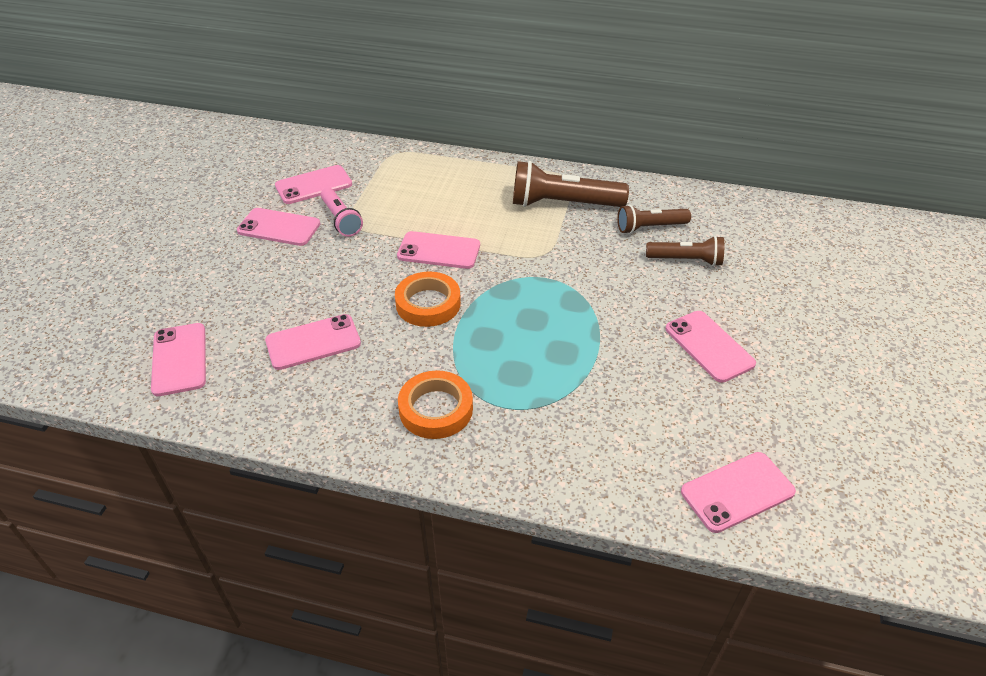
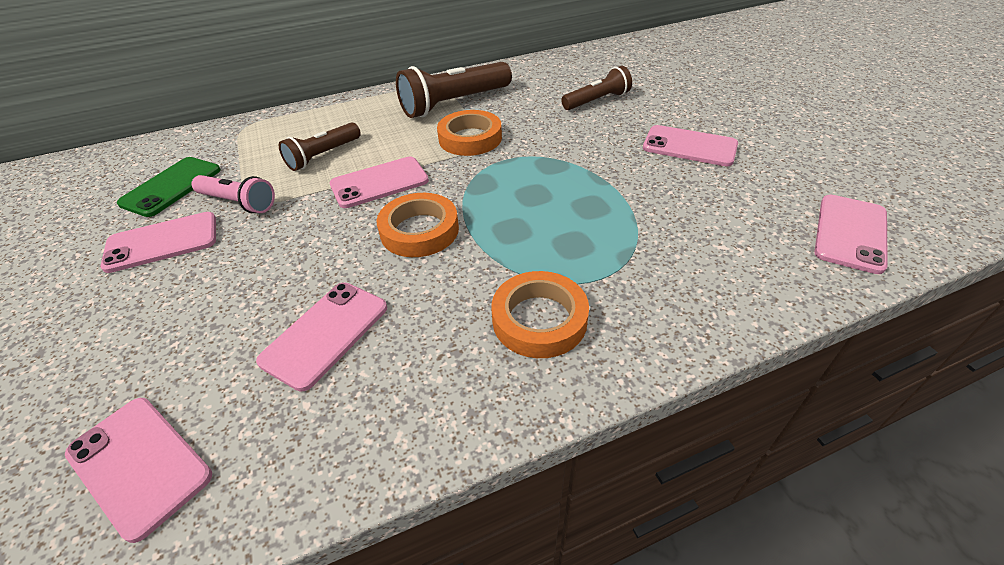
camera: 35 degrees left, 0 degrees up
(313, 185) = (171, 186): pink phone -> green phone
(540, 245) = (470, 138): none -> orange tape
(650, 227) = (543, 92): brown flashlight -> brown flashlight (323, 156)

